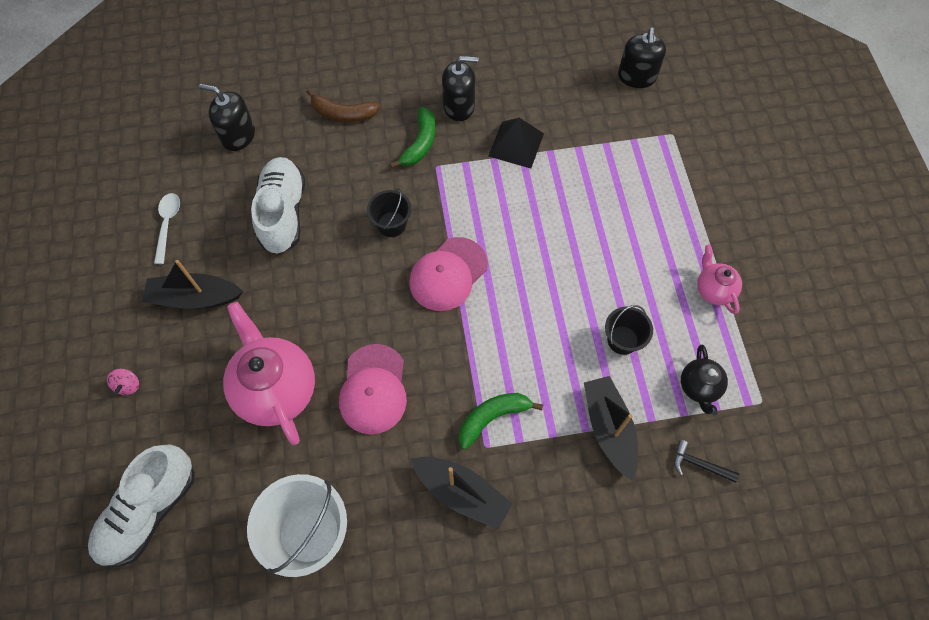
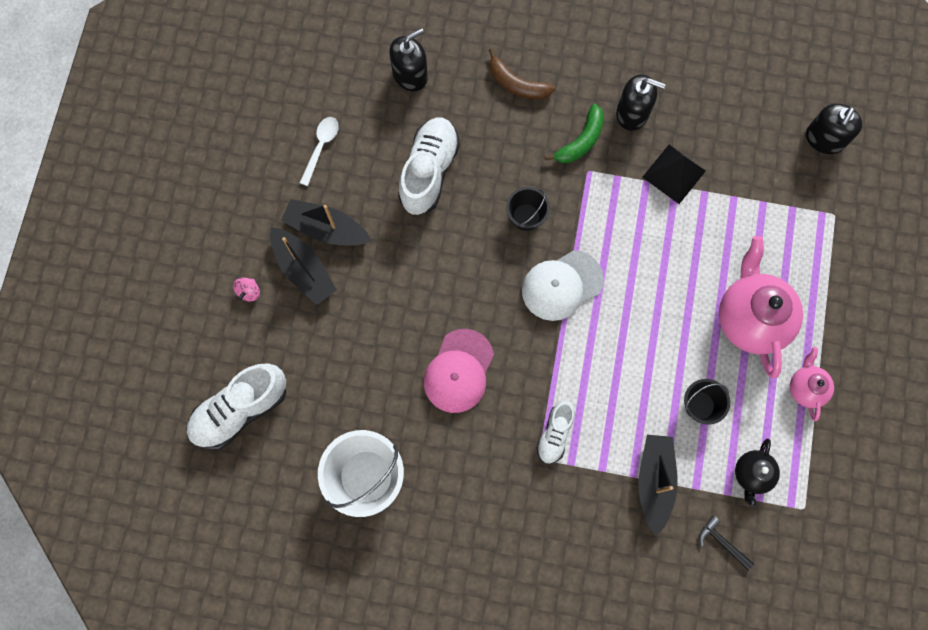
camera: 20 degrees right, 10 degrees up
(238, 135) = (410, 75): black soap dispenser -> black soap dispenser turned 105 degrees clockwise
(276, 389) = (374, 341): pink teapot -> pink teapot (750, 318)
(448, 274) = (561, 285): pink cap -> white cap
(462, 493) = (505, 490): black boat -> black boat (304, 270)
(492, 417) = (554, 434): green banana -> white shoe

